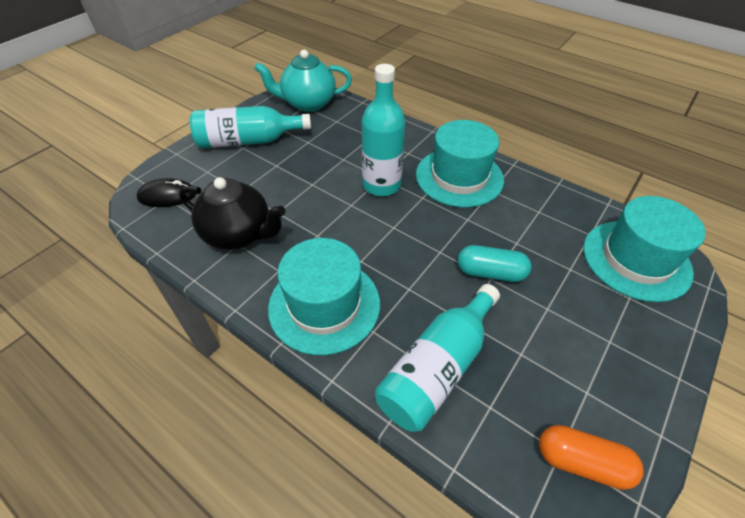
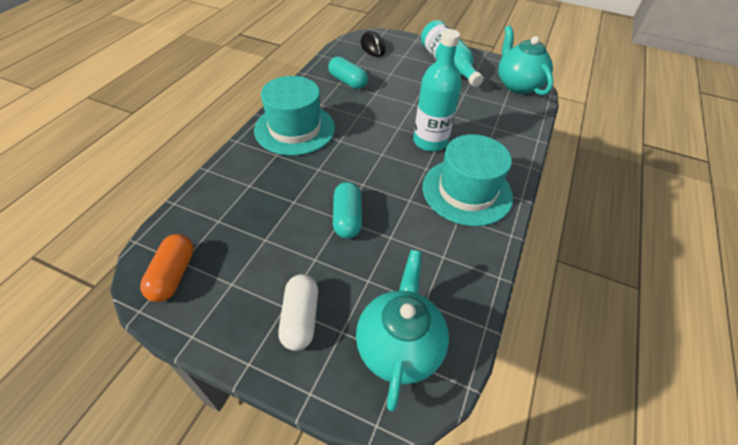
camera: 75 degrees right, 0 degrees up
(239, 234) = (347, 82): black teapot -> turquoise capsule
(437, 368) = (249, 190): turquoise bottle -> none
(621, 329) = (300, 318): none -> white capsule
(636, 259) = (399, 346): turquoise hat -> turquoise teapot

